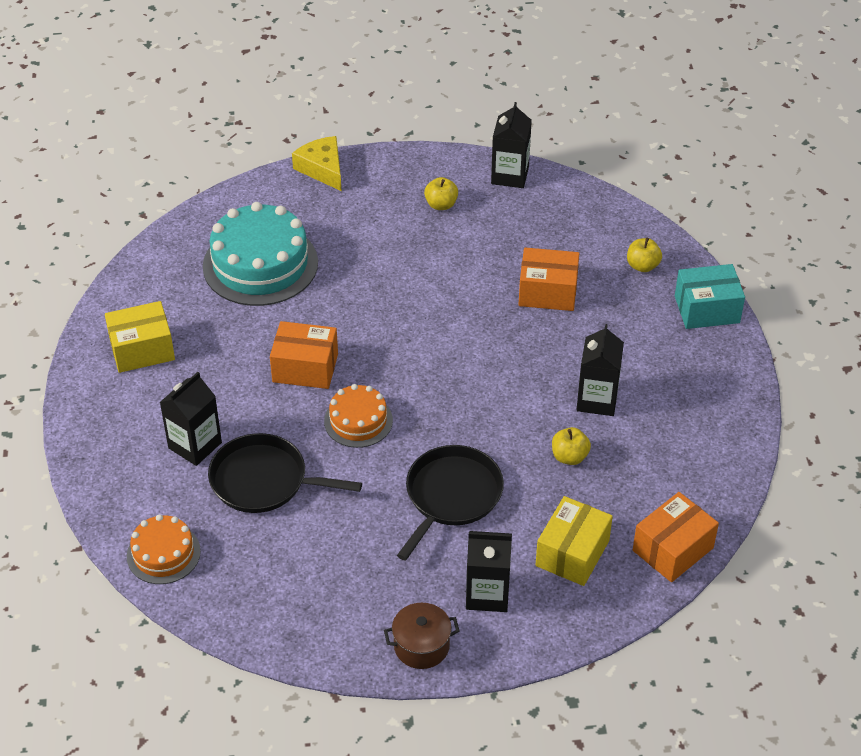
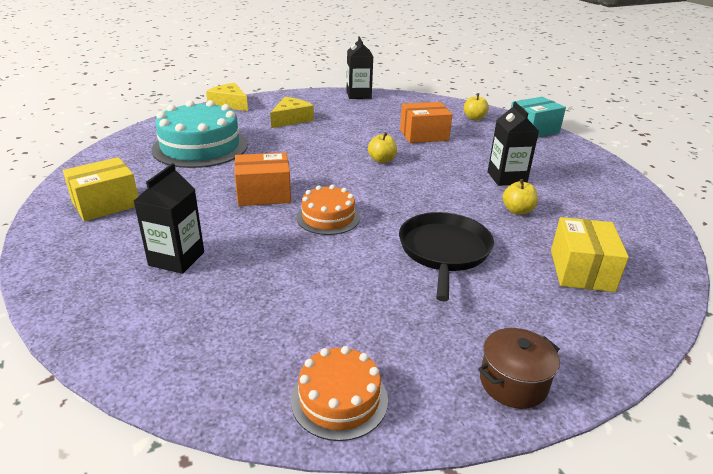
camera: 20 degrees left, 15 degrees down
(163, 553) = (165, 359): orange cake -> orange cake (339, 399)
(264, 480) = (259, 272): black pan -> none
(390, 222) = (291, 119): none -> yellow cheese
(441, 205) = (322, 109): yellow apple -> yellow apple (382, 160)
(487, 594) = (538, 318): black carton -> none
(673, 549) = (656, 251): orange box -> none

